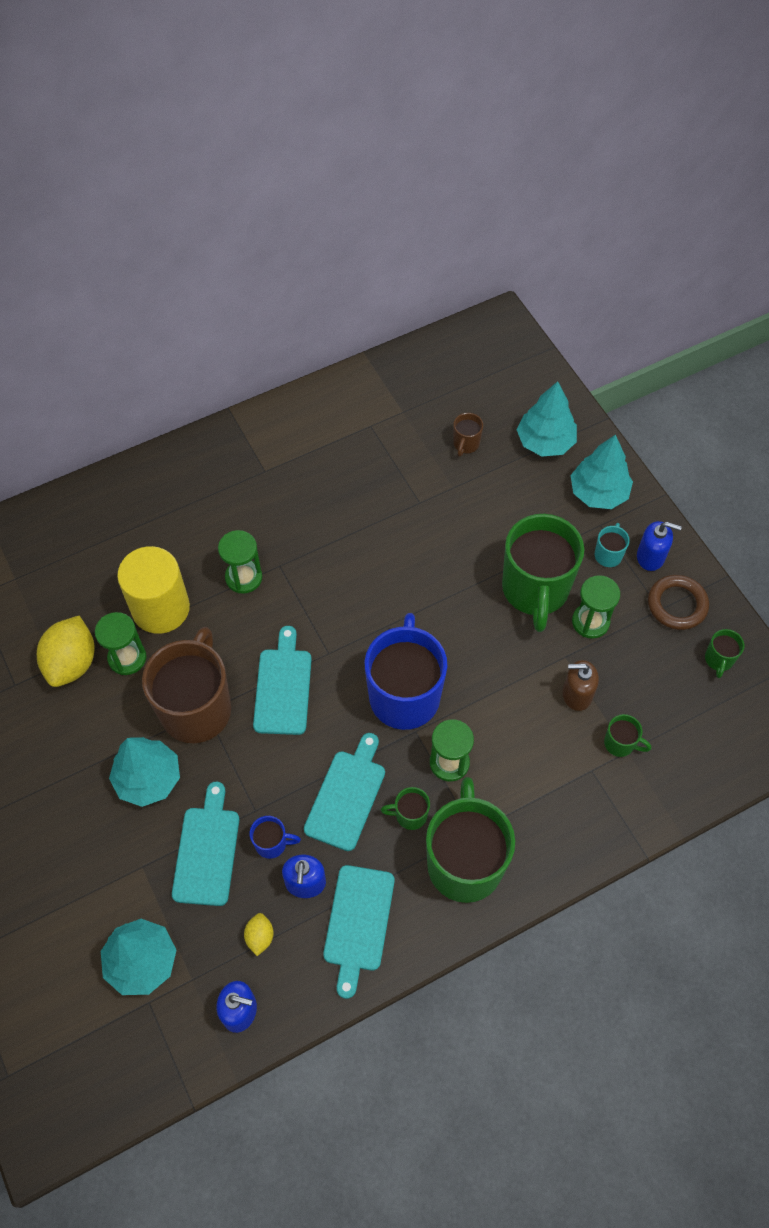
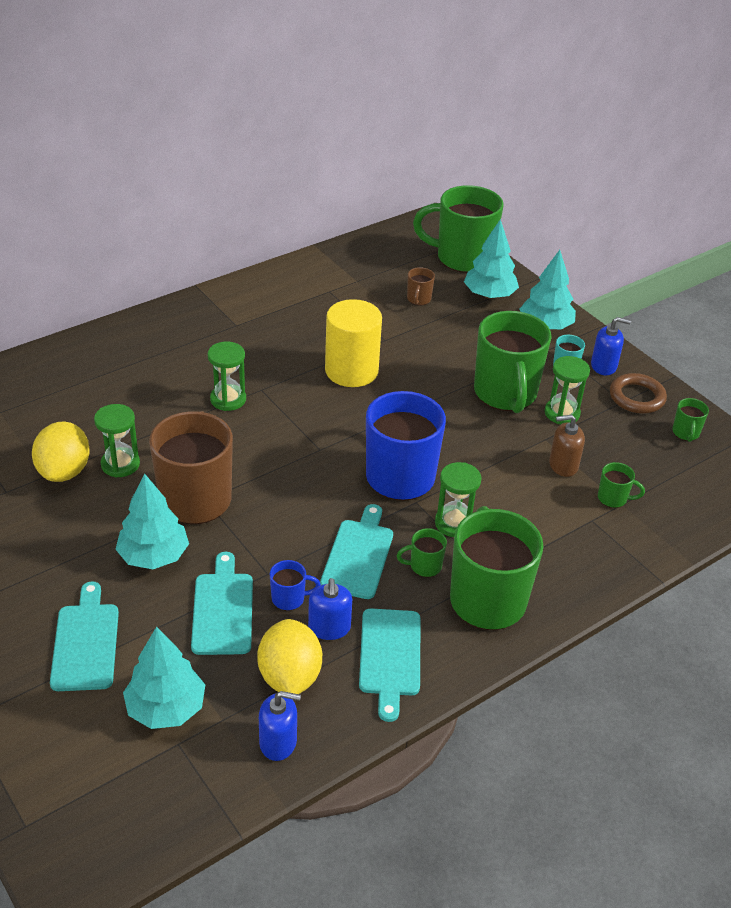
camera: 10 degrees left, 20 degrees down
(160, 608) = (149, 426): yellow cylinder -> yellow cylinder (351, 371)
(260, 937) = (289, 676): yellow lemon -> yellow lemon, size x2.08
(283, 687) = (280, 477): turquoise cutting board -> turquoise cutting board (86, 642)
(525, 382) = (462, 258): none -> green mug

